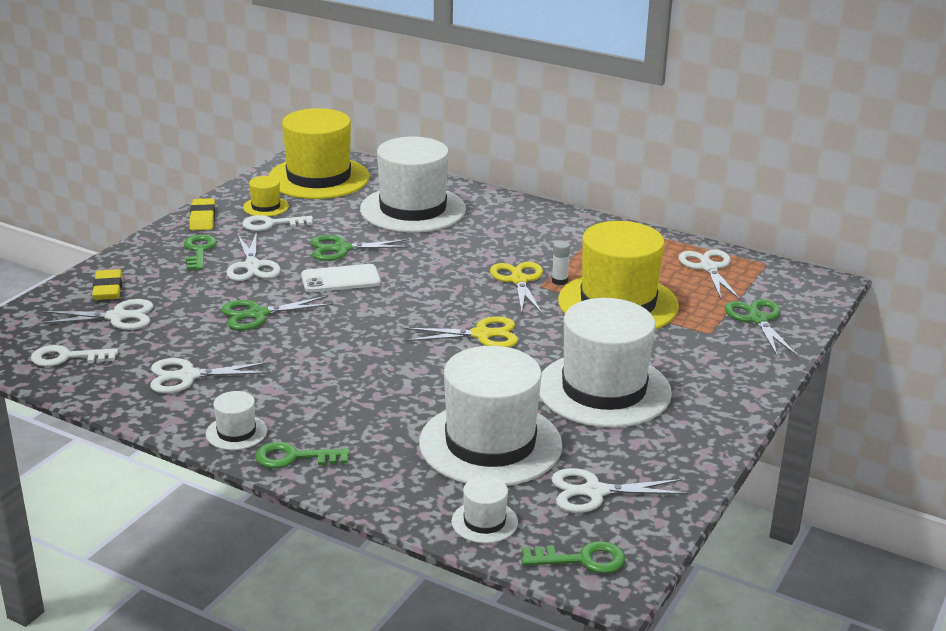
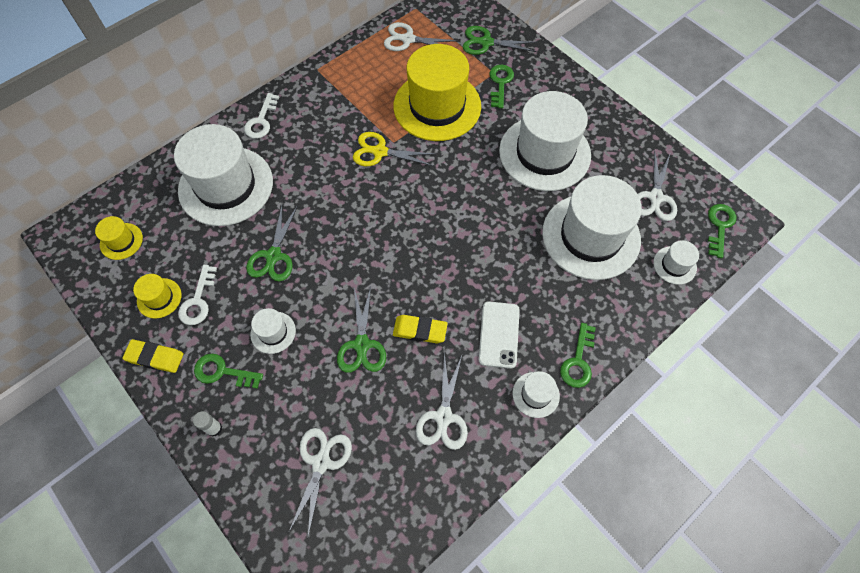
camera: 70 degrees left, 35 degrees up
(67, 357) = (379, 516): white key -> white key (261, 121)
(108, 289) = (263, 465): yellow eraser -> yellow eraser (420, 330)
(252, 266) = (273, 332): white scissors -> white hat
(318, 178) = (121, 241): yellow hat -> yellow hat, size x0.43
(340, 279) = (327, 270): white phone -> white phone (499, 334)
(481, 334) = (450, 199): yellow scissors -> none
(559, 281) = (391, 128): white glue stick -> white glue stick (214, 428)
(696, 340) = (500, 83): none -> green key

